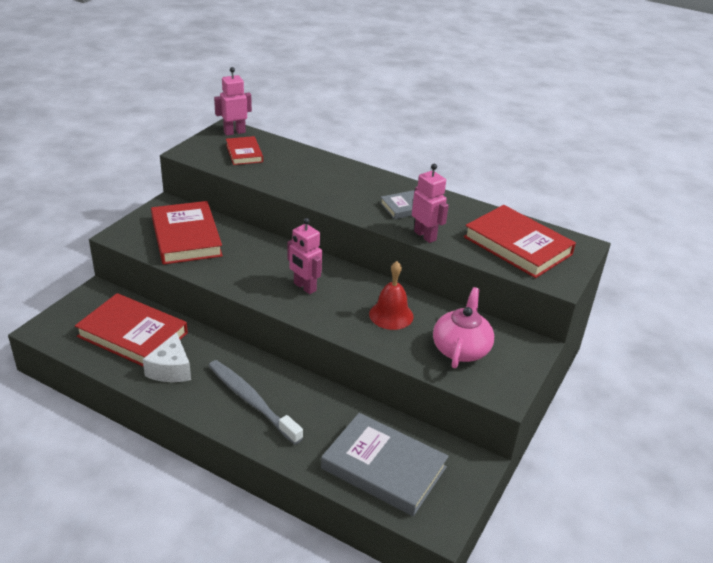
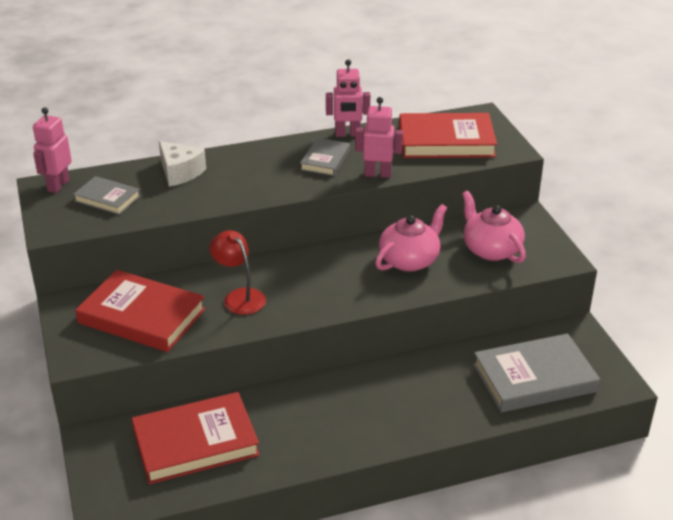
camera: 45 degrees left, 0 degrees up
(171, 369) = (278, 441): white cheese -> white cheese (180, 172)
(244, 153) = (107, 198): red book -> grey book
(251, 401) = (379, 411): grey toothbrush -> none
(252, 263) = (239, 297): none -> red lamp
(304, 287) = (315, 285): pink robot -> pink robot (347, 134)
(391, 315) = (410, 260): red bell -> pink teapot

